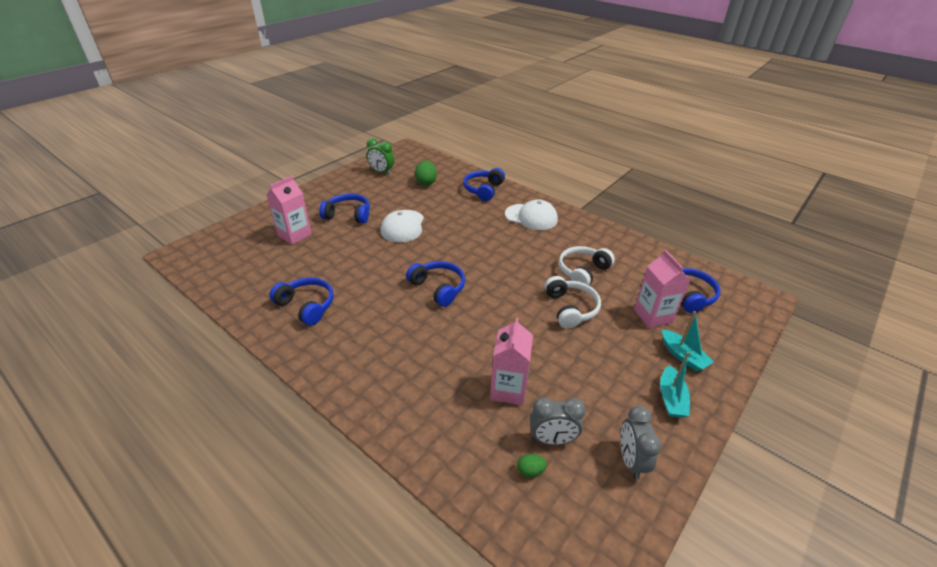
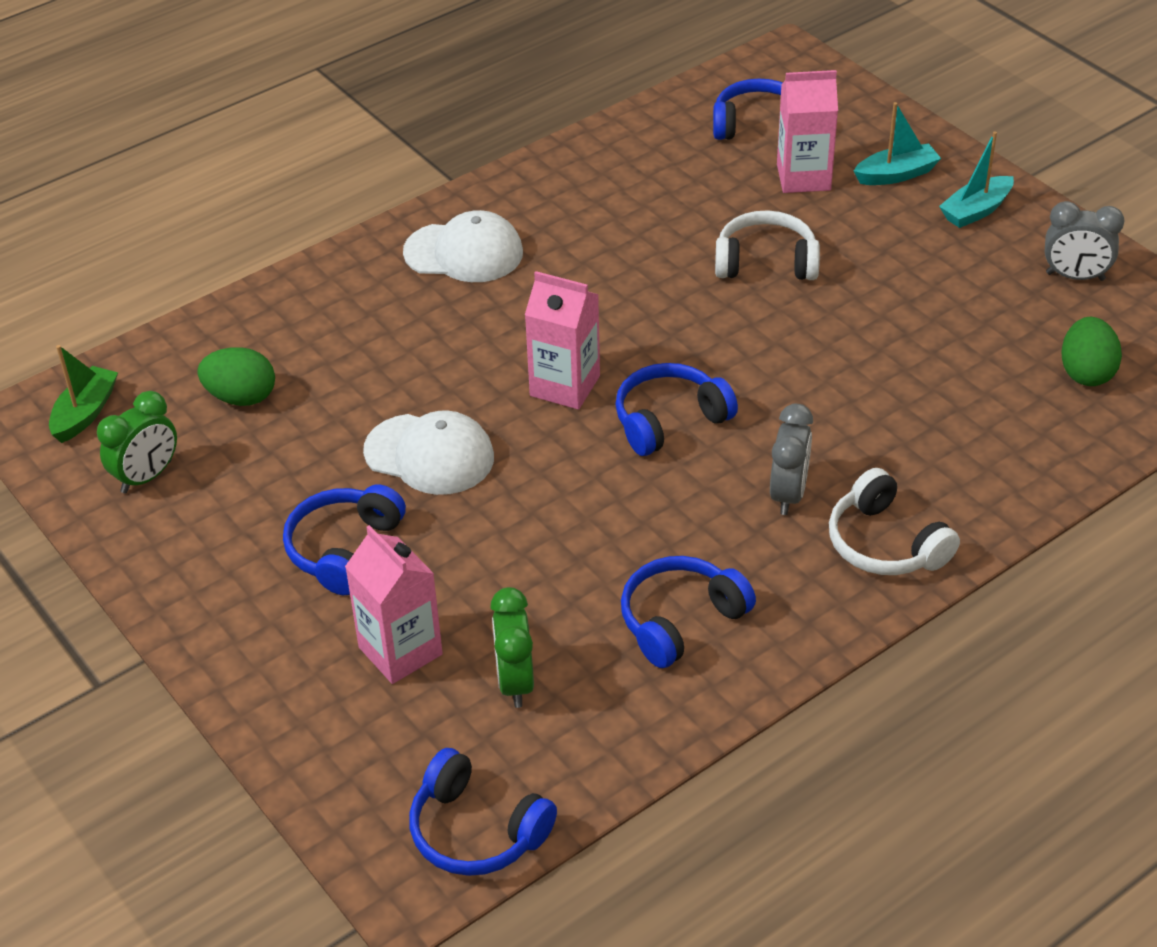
camera: 75 degrees left, 5 degrees up
(275, 264) = (515, 682): none -> green clock
(411, 157) = (85, 413): none -> green boat
(483, 190) = (320, 304): blue headphones -> blue headphones (477, 830)
(508, 389) = (939, 368): pink carton -> pink carton (565, 386)
(530, 471) = (1086, 372): green egg -> green egg, size x1.85
(531, 217) = (464, 252): white cap -> white cap turned 60 degrees clockwise
(552, 439) = (1036, 341): grey clock -> grey clock (788, 494)
(583, 272) = (668, 224): white headphones -> white headphones (886, 543)
(671, 399) = (976, 211): turquoise boat -> turquoise boat turned 120 degrees clockwise

